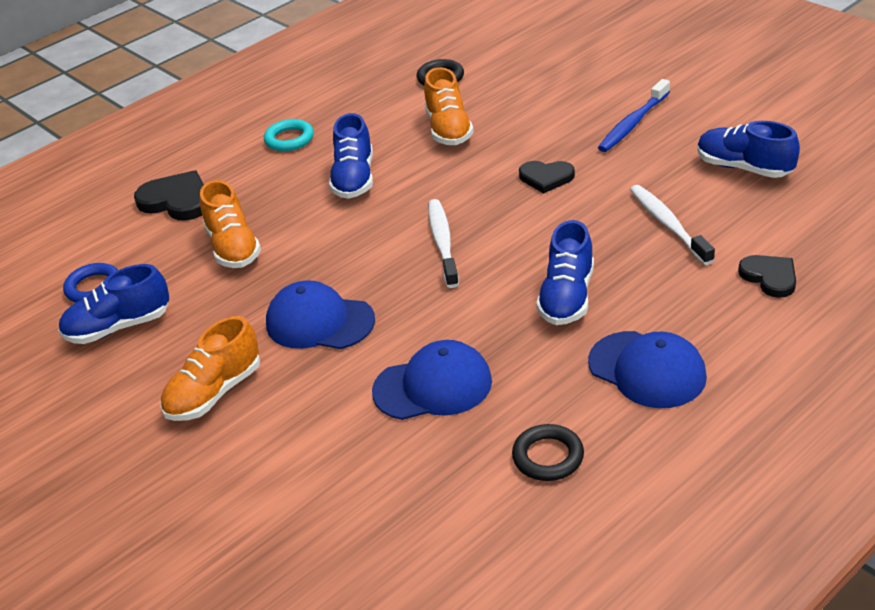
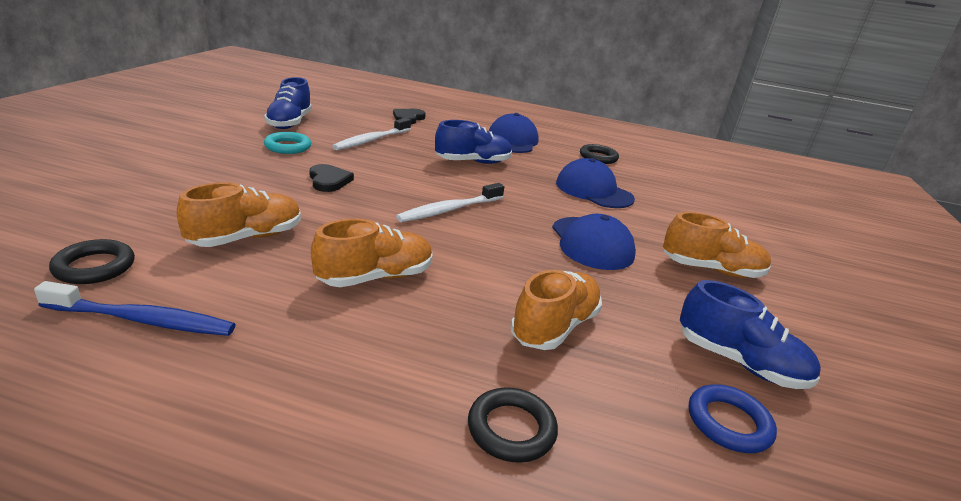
camera: 130 degrees left, 10 degrees down
(177, 200) = (511, 429): black heart -> black ring
(289, 139) = (294, 364): turquoise ring -> turquoise ring (288, 147)
(354, 179) = (375, 277): blue shoe -> orange shoe
(633, 123) = (226, 155): blue toothbrush -> blue toothbrush (143, 320)

